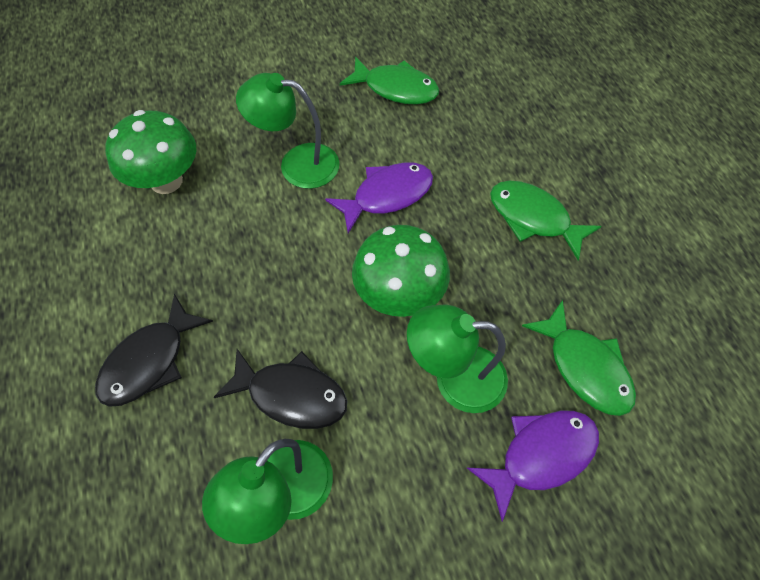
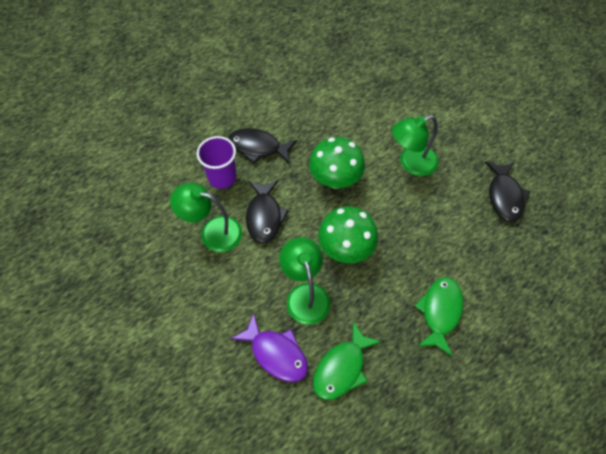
camera: 70 degrees right, 0 degrees up
(166, 181) = (365, 106): green mushroom -> green mushroom (335, 179)
(178, 443) = (222, 177): none -> purple cup
(297, 164) = (411, 163): green lamp -> green lamp turned 105 degrees counterclockwise
(387, 196) = (413, 219): purple fish -> none
(396, 88) = (504, 196): green fish -> black fish

